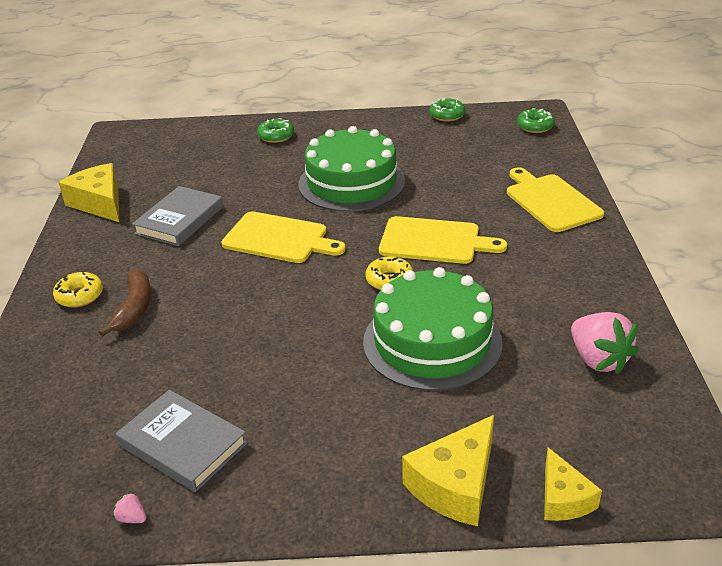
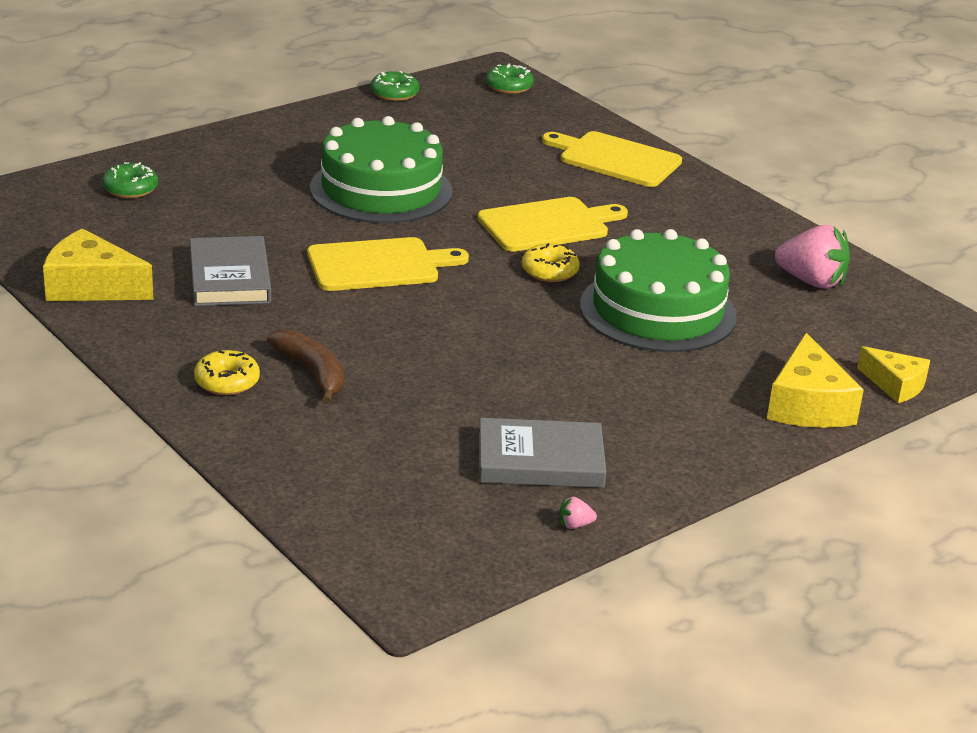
camera: 40 degrees left, 5 degrees down
(276, 136) = (213, 160): green donut -> green donut (130, 189)

